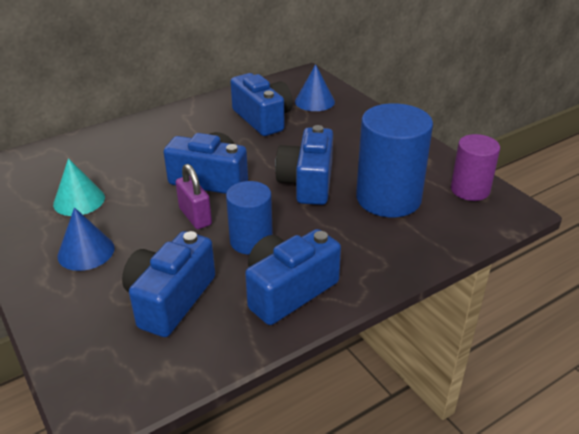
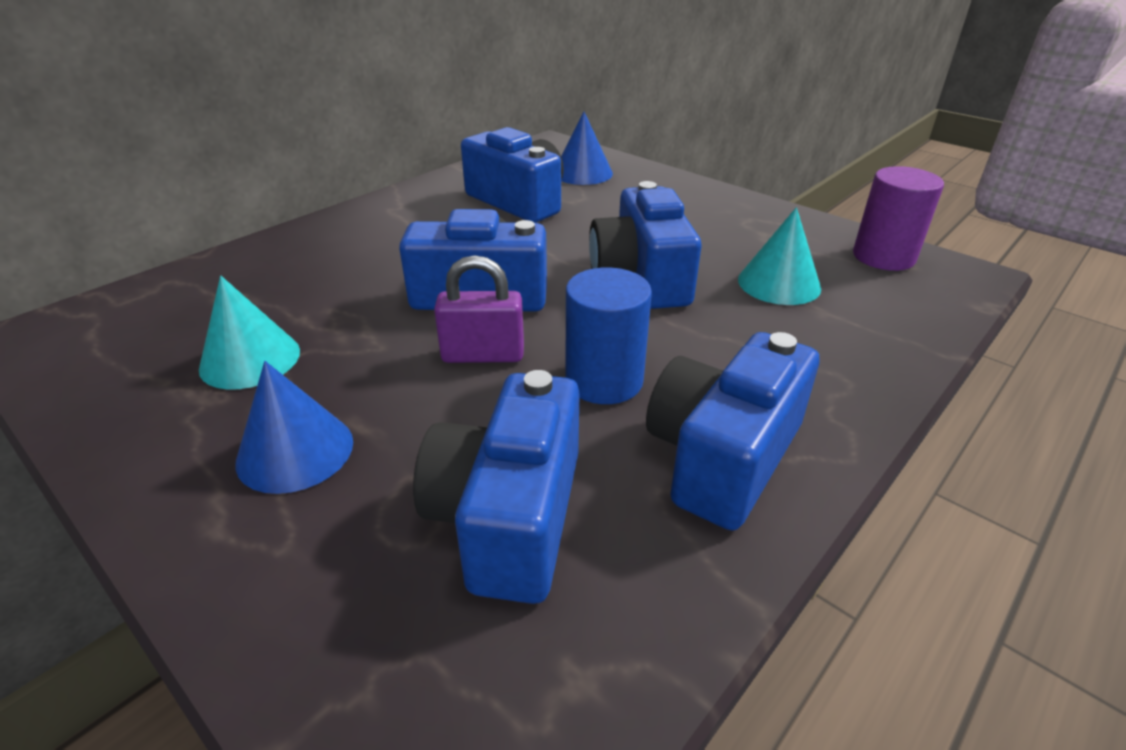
camera: 15 degrees left, 0 degrees up
(195, 216) = (483, 355): purple padlock -> purple padlock turned 45 degrees counterclockwise
(388, 198) = (779, 283): blue cylinder -> turquoise cone

